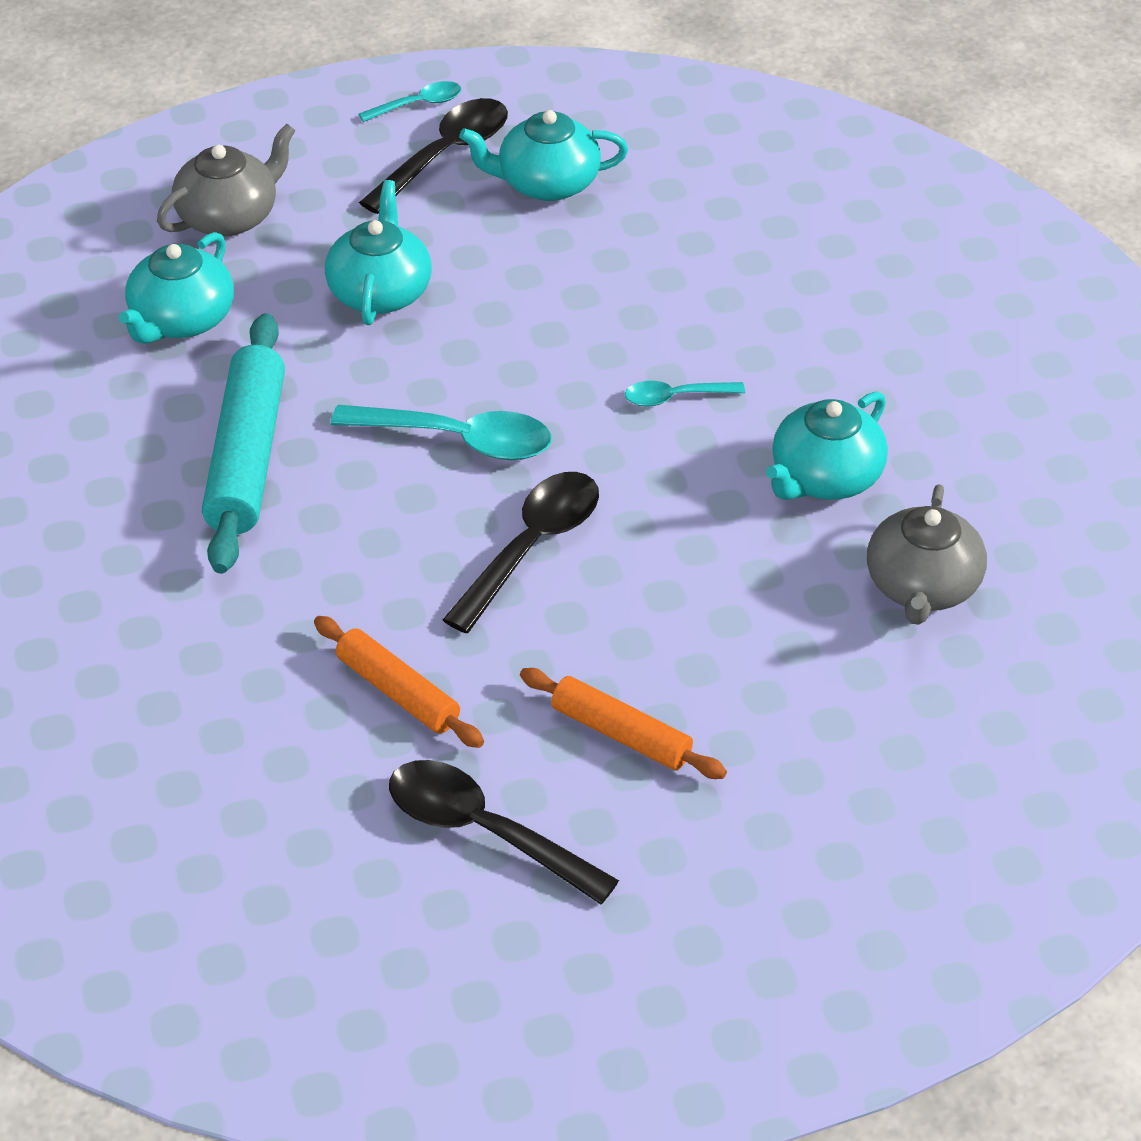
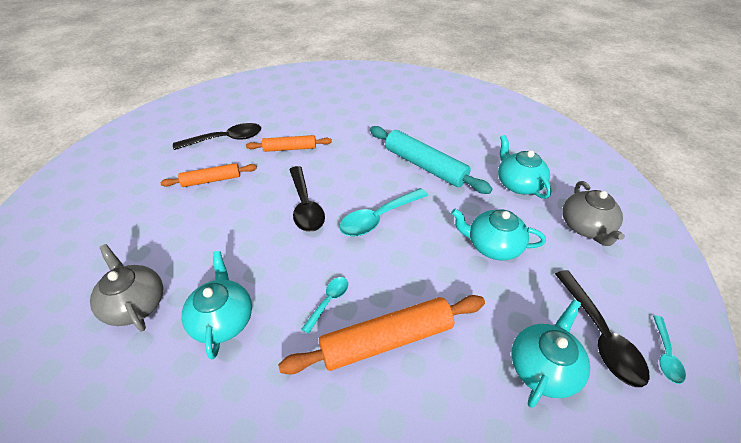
camera: 130 degrees right, 0 degrees up
(380, 292) = (493, 245): turquoise teapot -> turquoise teapot turned 150 degrees clockwise
(663, 315) = (386, 340): none -> orange rolling pin

